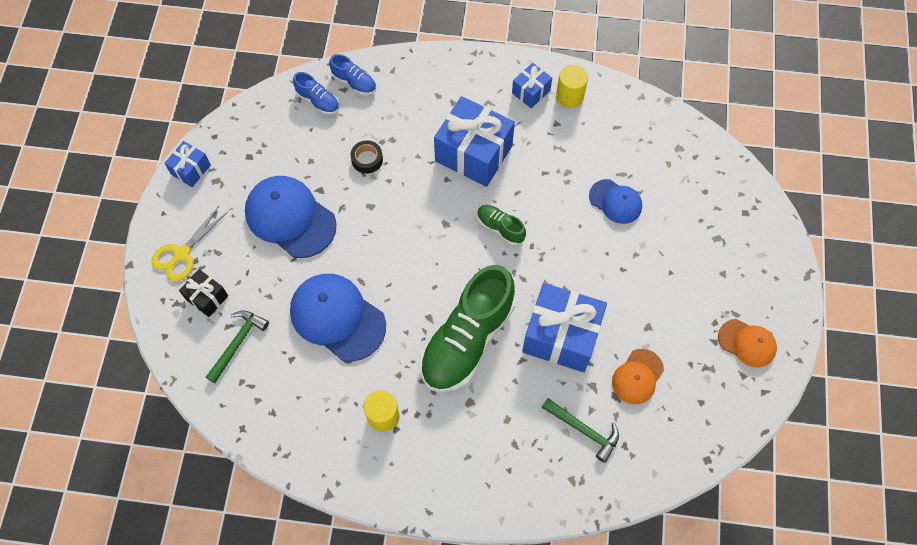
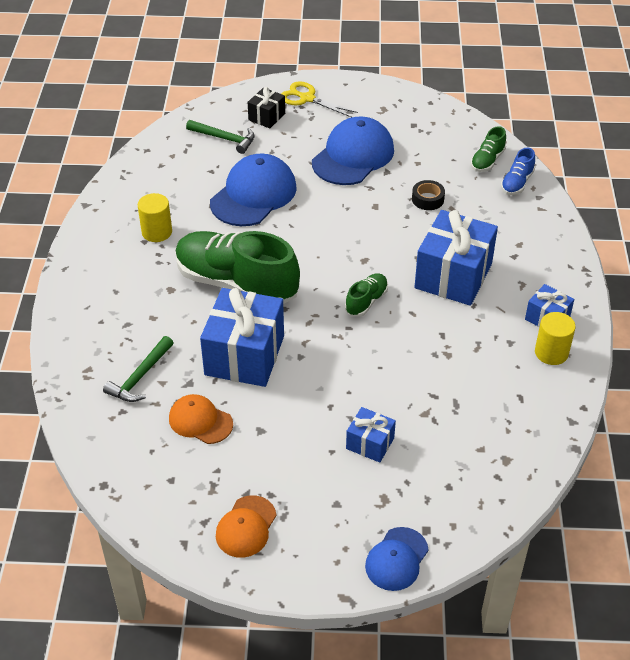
camera: 85 degrees right, 20 degrees down
(191, 170) = (392, 93): blue gift -> blue gift (370, 443)
(318, 101) = (487, 161): blue shoe -> green shoe
(615, 201) = (417, 398): blue cap -> blue cap (396, 559)

